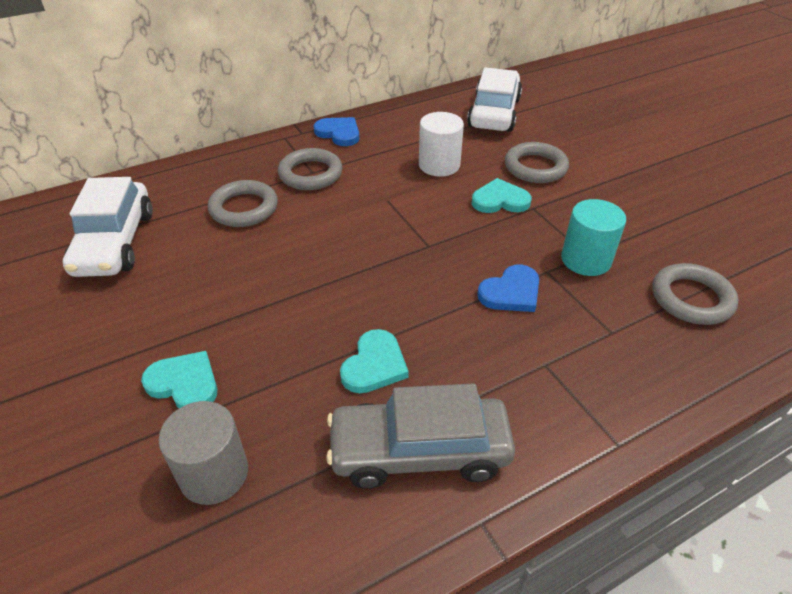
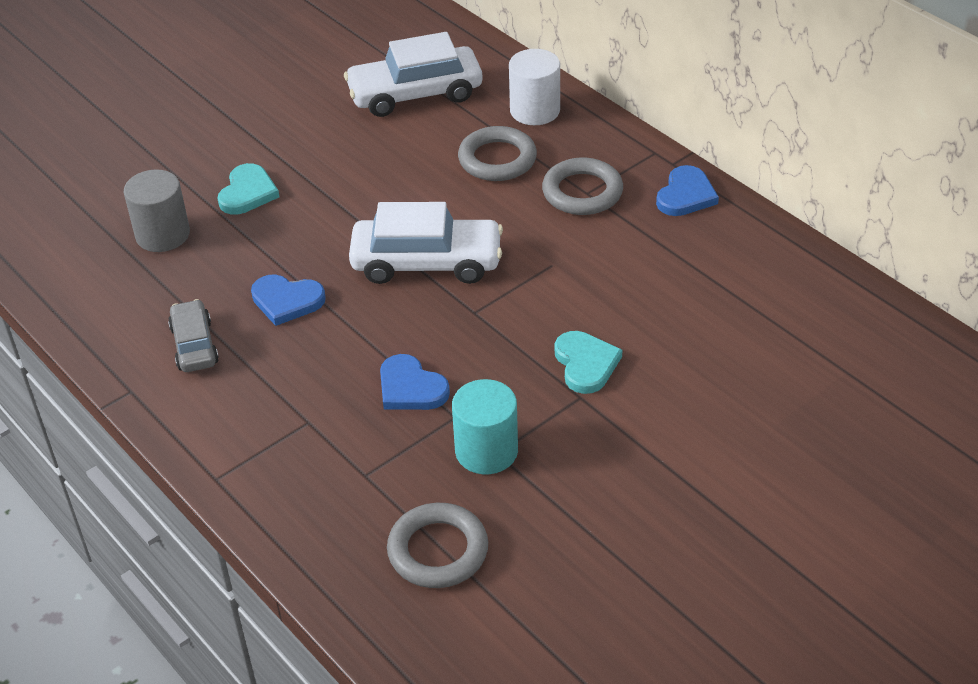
camera: 80 degrees right, 0 degrees up
(374, 365) = (287, 301): turquoise heart -> blue heart
(419, 451) = (194, 345): grey car -> grey car, size x0.58
(439, 165) = (646, 298): white cylinder -> white cylinder (535, 110)
(494, 113) = (818, 337): white car -> white car (427, 262)
(535, 167) = (680, 393): grey ring -> none

